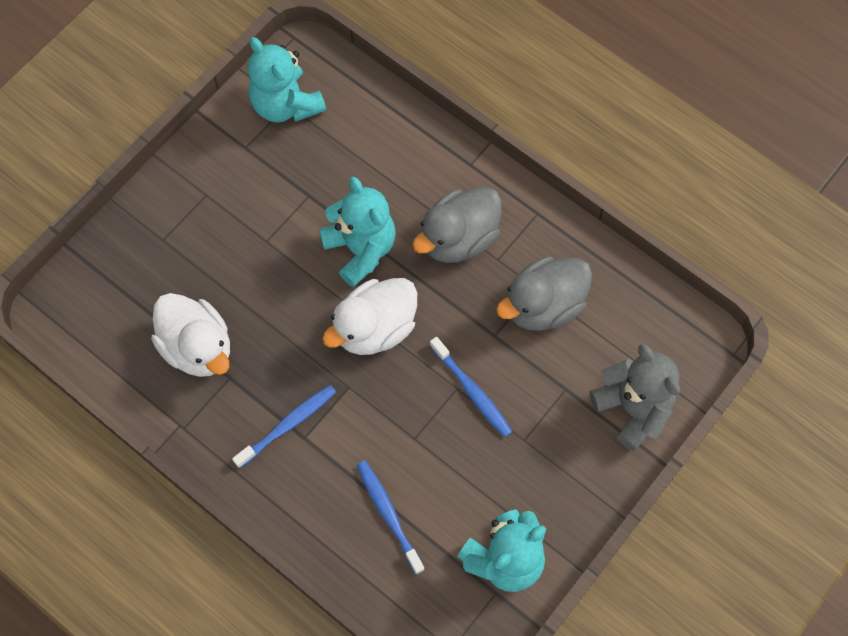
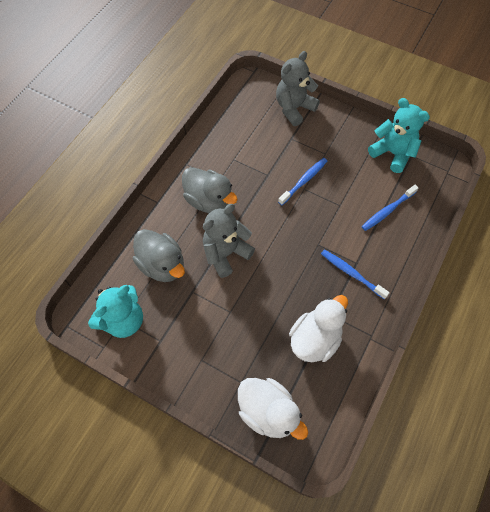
camera: 100 degrees left, 5 degrees down
(361, 249) = (226, 253): turquoise teddy bear -> grey teddy bear
(375, 328) = (277, 236): white duck -> white duck (268, 412)
(543, 305) = (244, 154): grey duck -> grey duck (162, 265)

